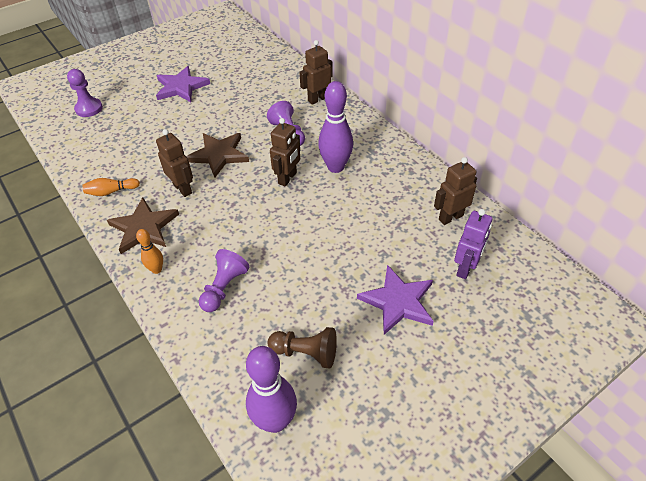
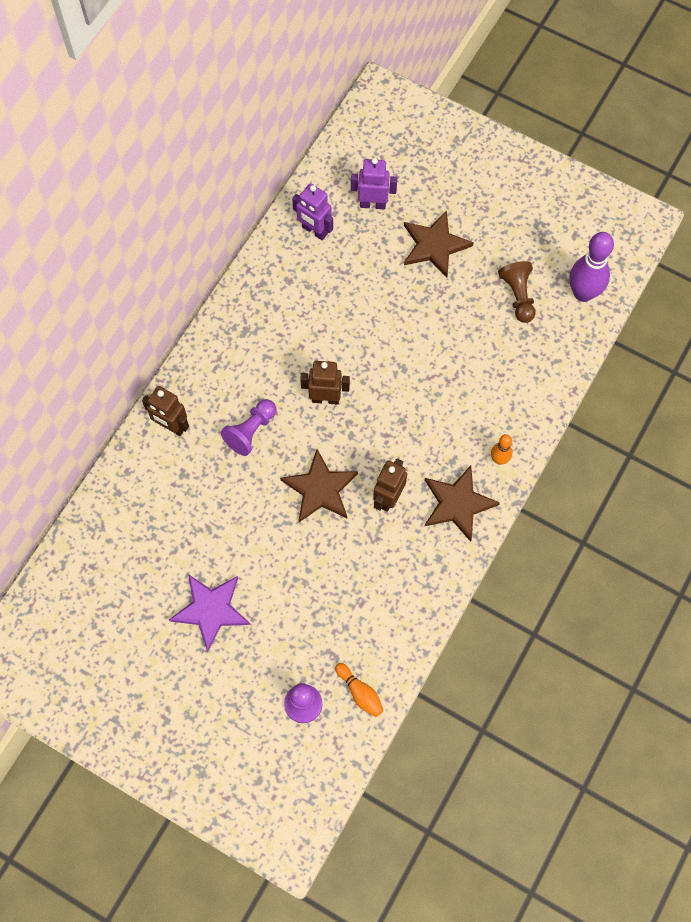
camera: 115 degrees left, 20 degrees up
(111, 192) = (427, 571): orange bowling pin -> orange bowling pin (360, 693)
(224, 288) = (489, 389): purple pawn -> none
(335, 167) = (287, 358): purple bowling pin -> none
(398, 302) = (434, 245): purple star -> brown star
(450, 217) = (314, 231): brown robot -> purple robot

